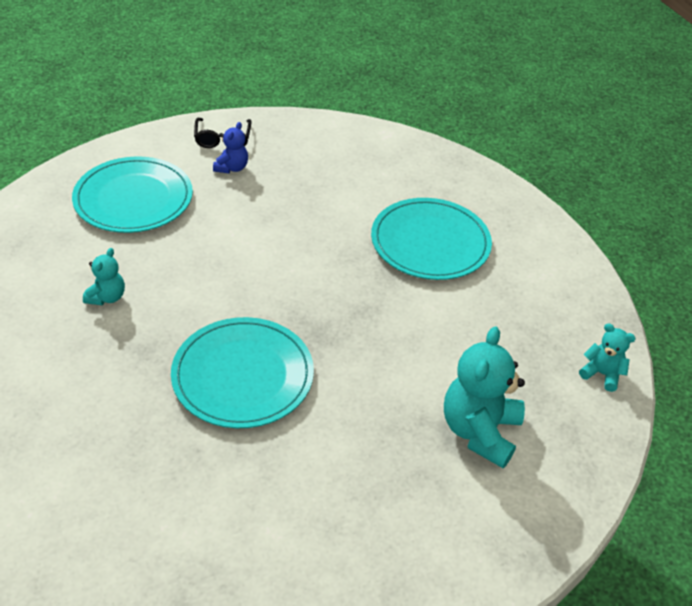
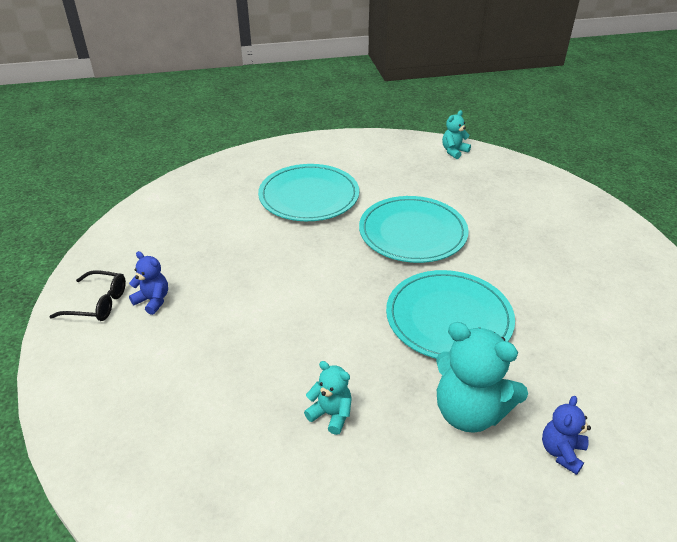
camera: 75 degrees left, 5 degrees down
(65, 466) = (561, 452): none -> blue teddy bear
(133, 199) = (169, 385): turquoise plate -> turquoise plate (412, 232)
(479, 431) = (504, 206): turquoise teddy bear -> turquoise teddy bear (469, 412)

